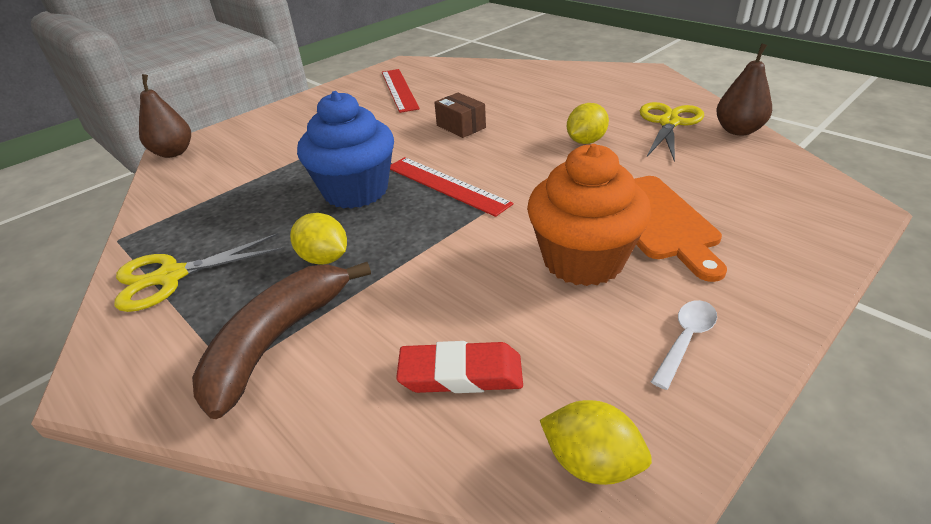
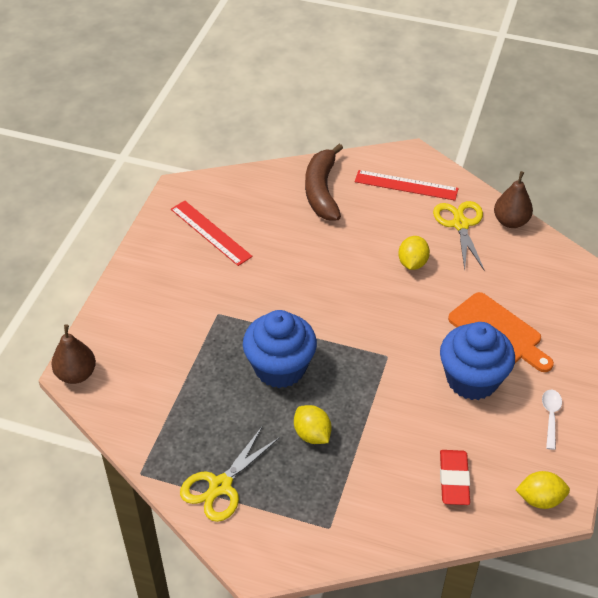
camera: 30 degrees left, 10 degrees up
(277, 340) = (338, 500): brown banana -> brown banana (322, 191)
(324, 258) = (312, 434): yellow lemon -> yellow lemon turned 45 degrees clockwise
(446, 185) = (342, 341): red ruler -> red ruler (406, 185)
(461, 126) = (305, 270): brown box -> none
(461, 374) = (454, 480): red eraser -> red eraser turned 60 degrees counterclockwise
(583, 260) = (472, 379): orange cupcake -> blue cupcake

